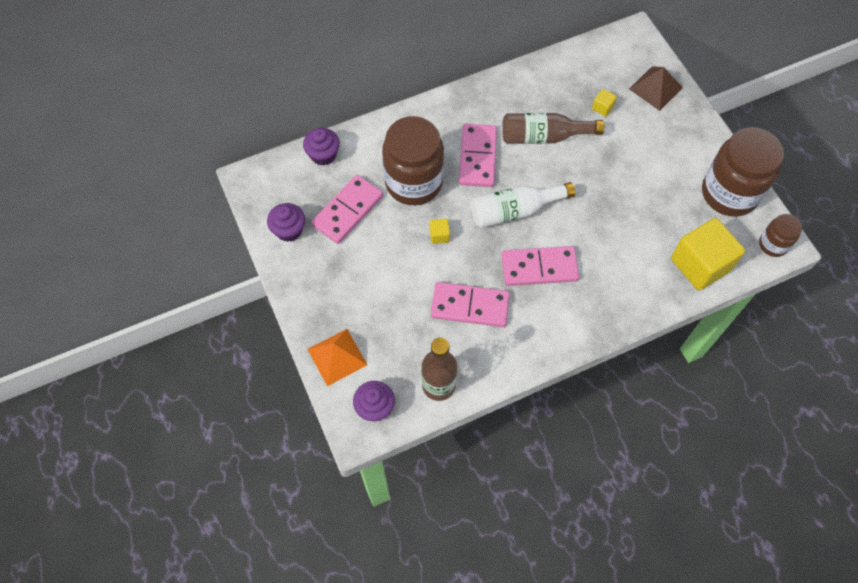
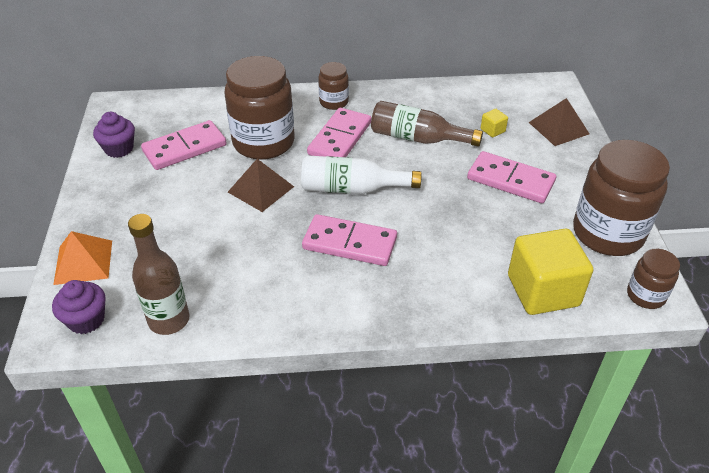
camera: 20 degrees right, 20 degrees down
(323, 155) = (193, 103): purple cupcake -> none
(439, 235) = (260, 189): yellow cube -> brown pyramid
(451, 114) = (334, 102): none -> brown jar
(470, 306) = (252, 257): pink domino -> pink domino (510, 180)

